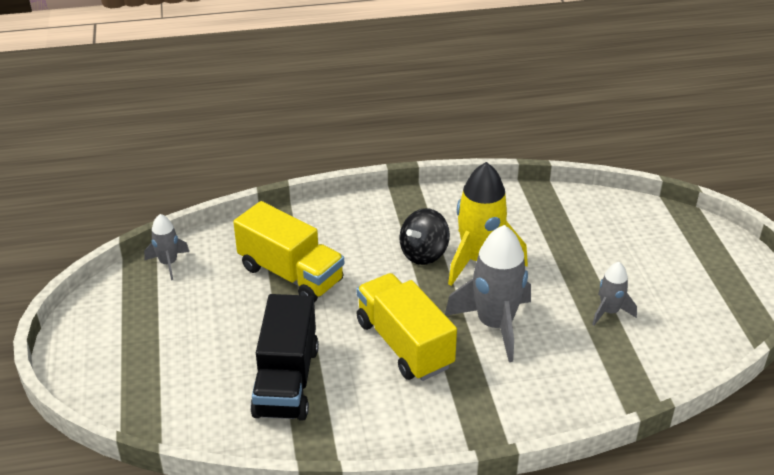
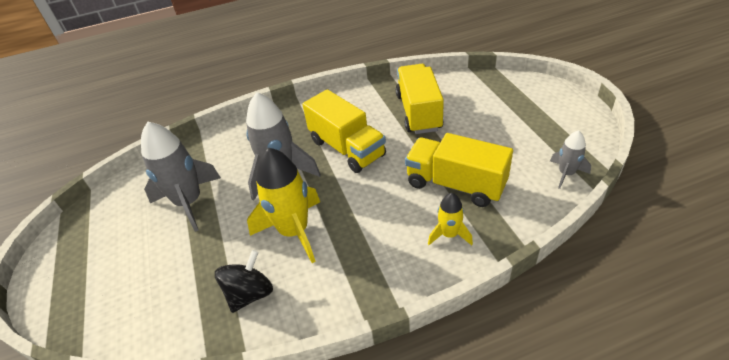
camera: 175 degrees right, 5 degrees up
(286, 381) = (418, 112): black truck -> yellow truck
(322, 231) = (449, 234): none -> yellow rocket
(424, 253) = (345, 228): black spinning top -> black spinning top (250, 294)
(609, 312) = (189, 202): grey rocket -> grey rocket, size x1.90

